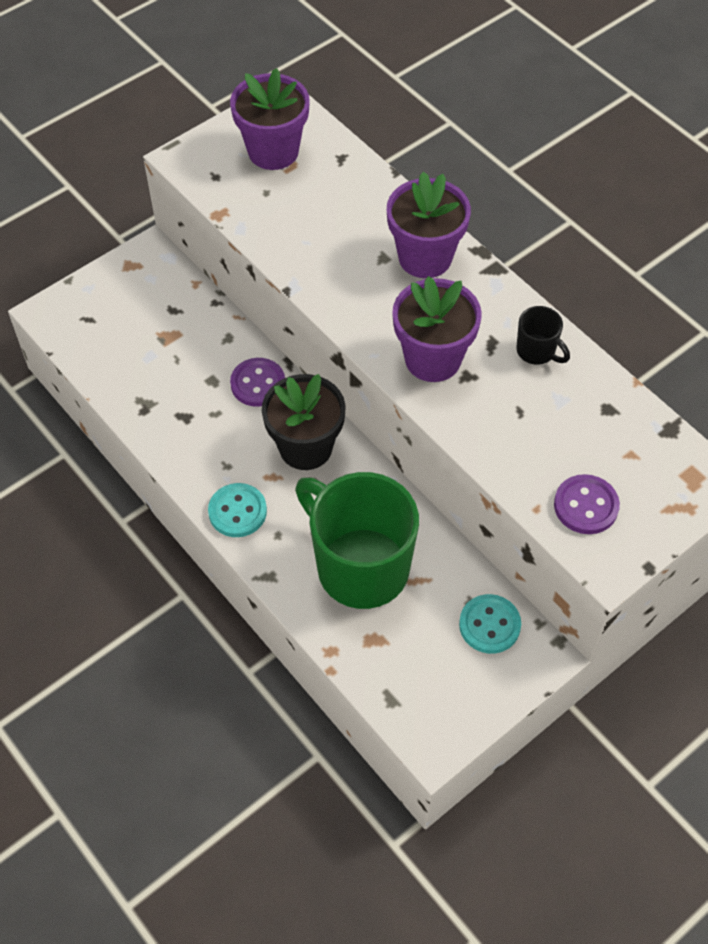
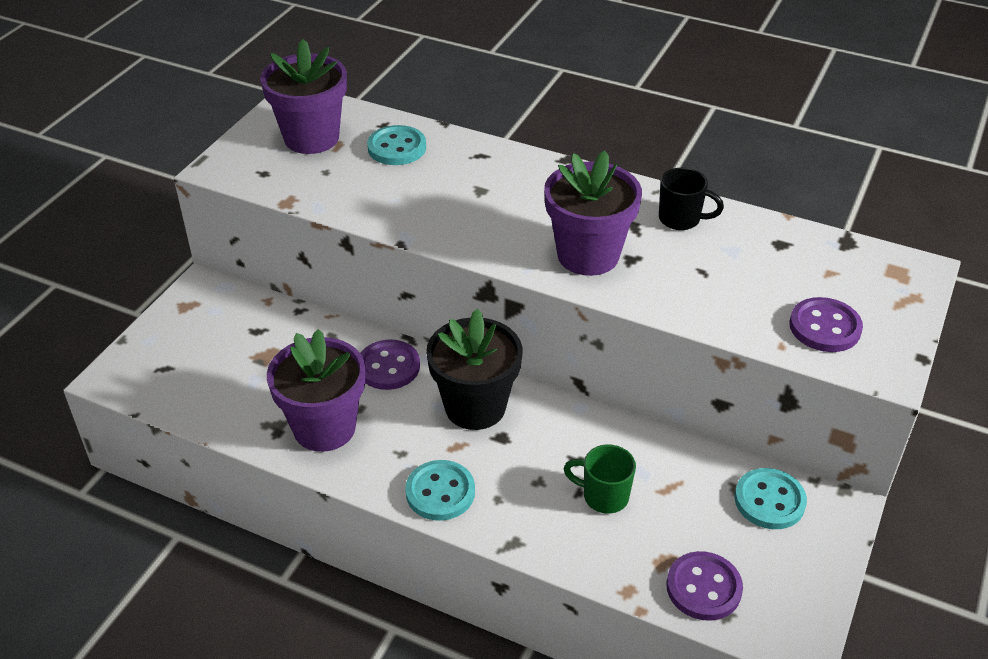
camera: 25 degrees left, 15 degrees down
(338, 187) = (397, 148): none -> turquoise button
(360, 566) = (604, 496): green mug -> green mug, size x0.42
(389, 673) = (703, 588): none -> purple button
(425, 257) = (520, 178): purple flower pot -> purple flower pot (324, 428)

